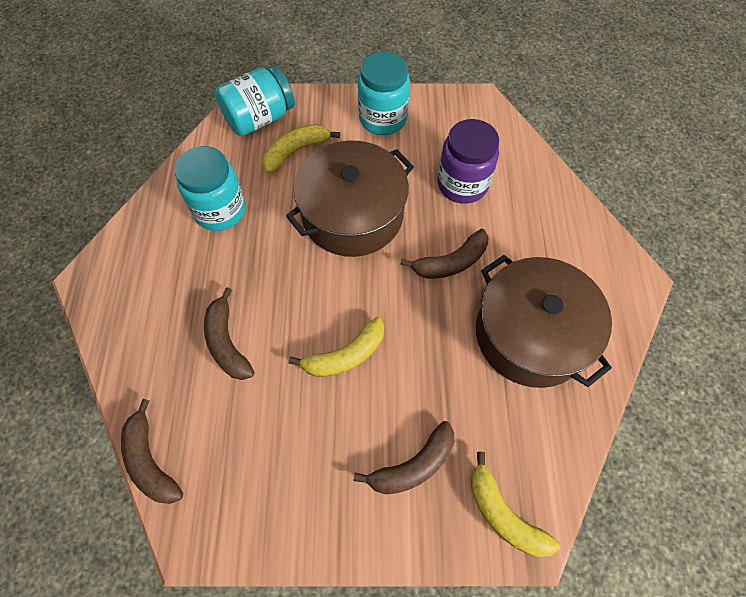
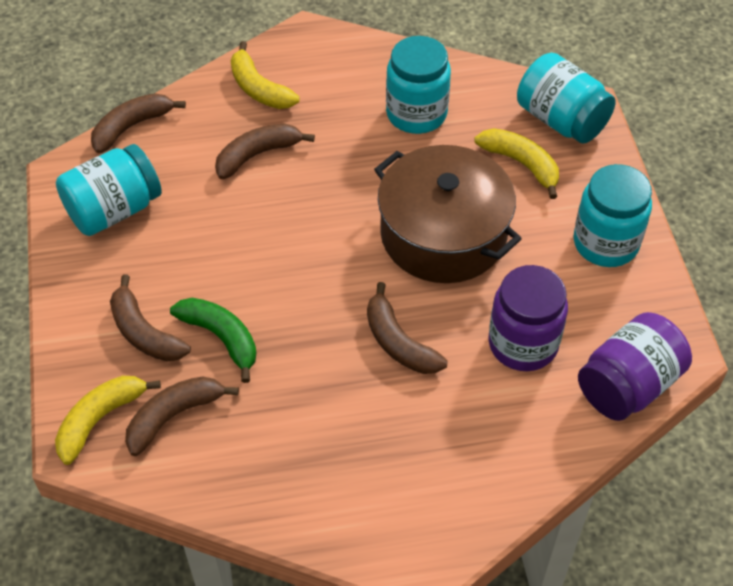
camera: 80 degrees right, 10 degrees down
(259, 486) = (114, 210): none -> turquoise jar
(345, 355) = (258, 256): yellow banana -> yellow banana (259, 88)
(428, 396) = (221, 338): none -> green banana
(502, 134) = (628, 385): none -> purple jar
(505, 445) = (174, 416): none -> brown banana
(531, 334) = (315, 436): brown pot -> none

